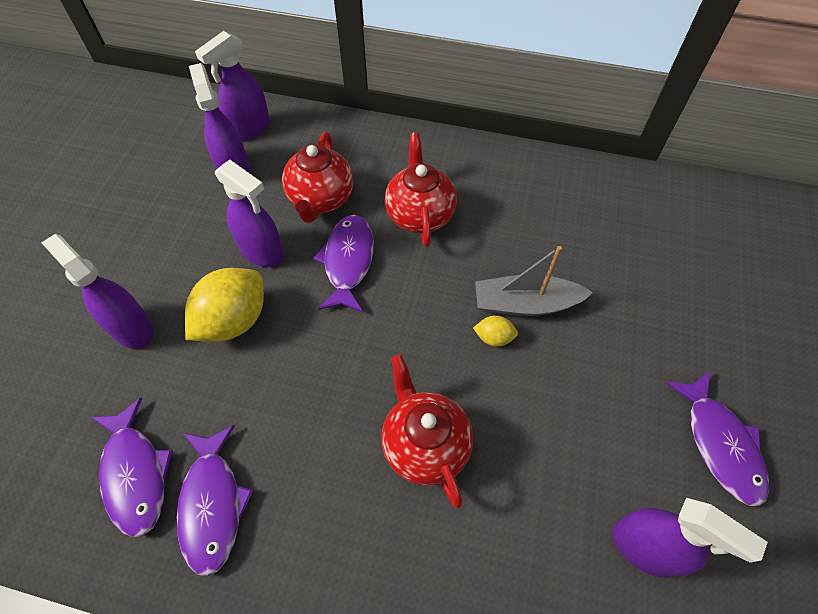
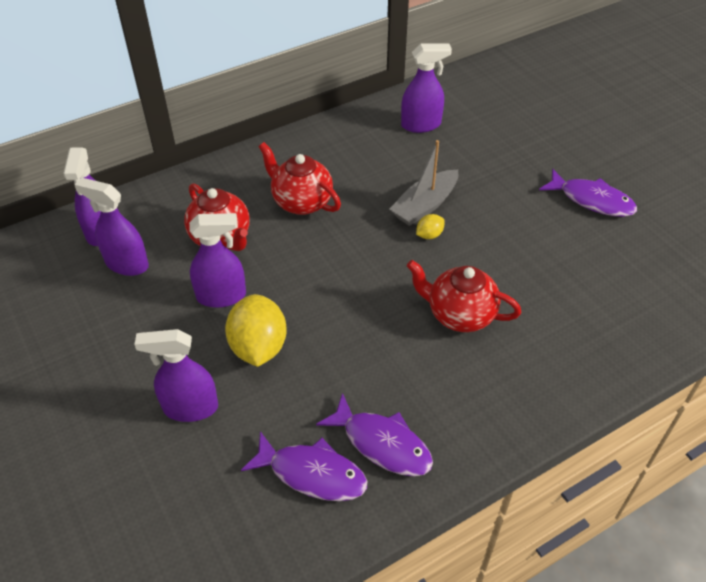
camera: 45 degrees left, 10 degrees down
(348, 261) = (290, 259): purple fish -> none
(645, 548) = (612, 271): purple spray bottle -> purple spray bottle (421, 125)

